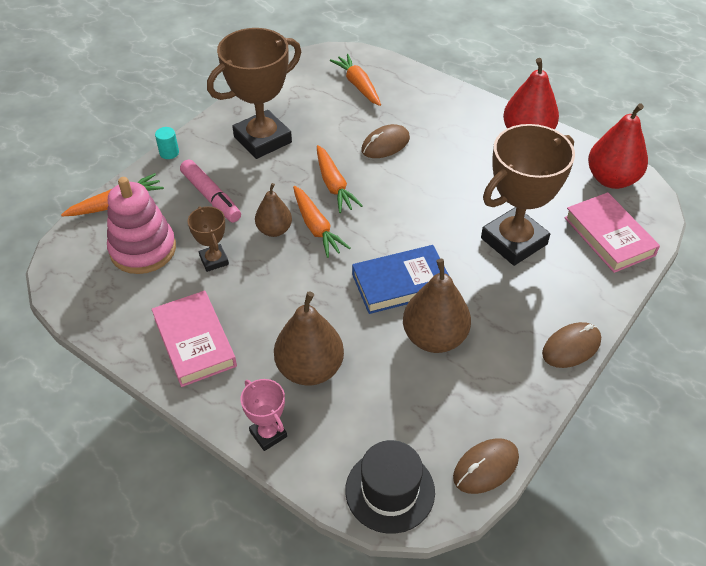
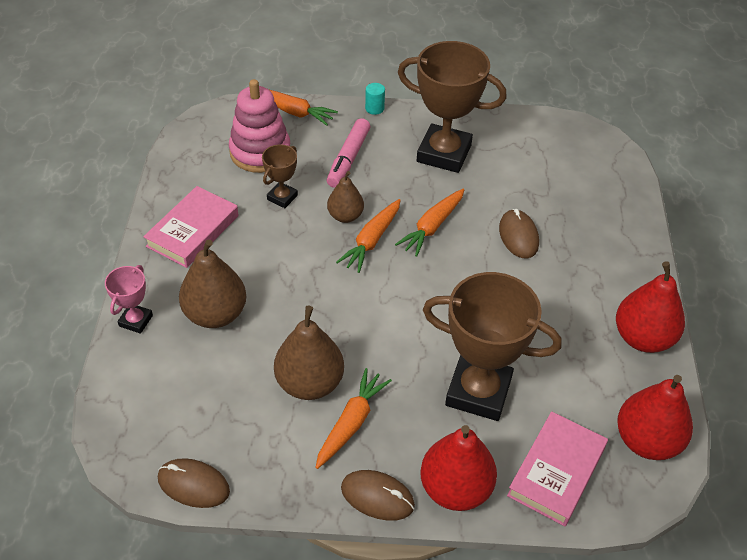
camera: 55 degrees right, 0 degrees up
(358, 85) = (579, 178): orange carrot -> orange carrot (351, 423)
(385, 144) = (518, 236): brown mouse -> brown mouse turned 60 degrees clockwise
(390, 491) = (130, 426): black hat -> none
(401, 283) = (354, 330): blue book -> none
(591, 298) = (455, 488): none -> red pear

